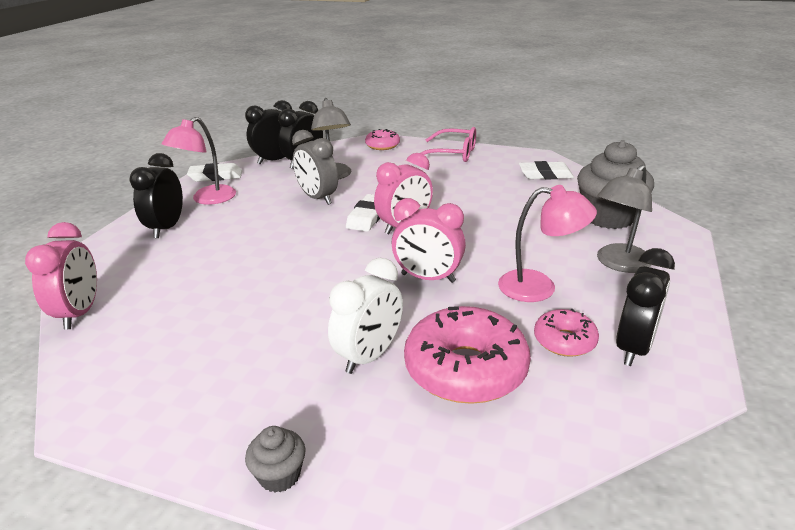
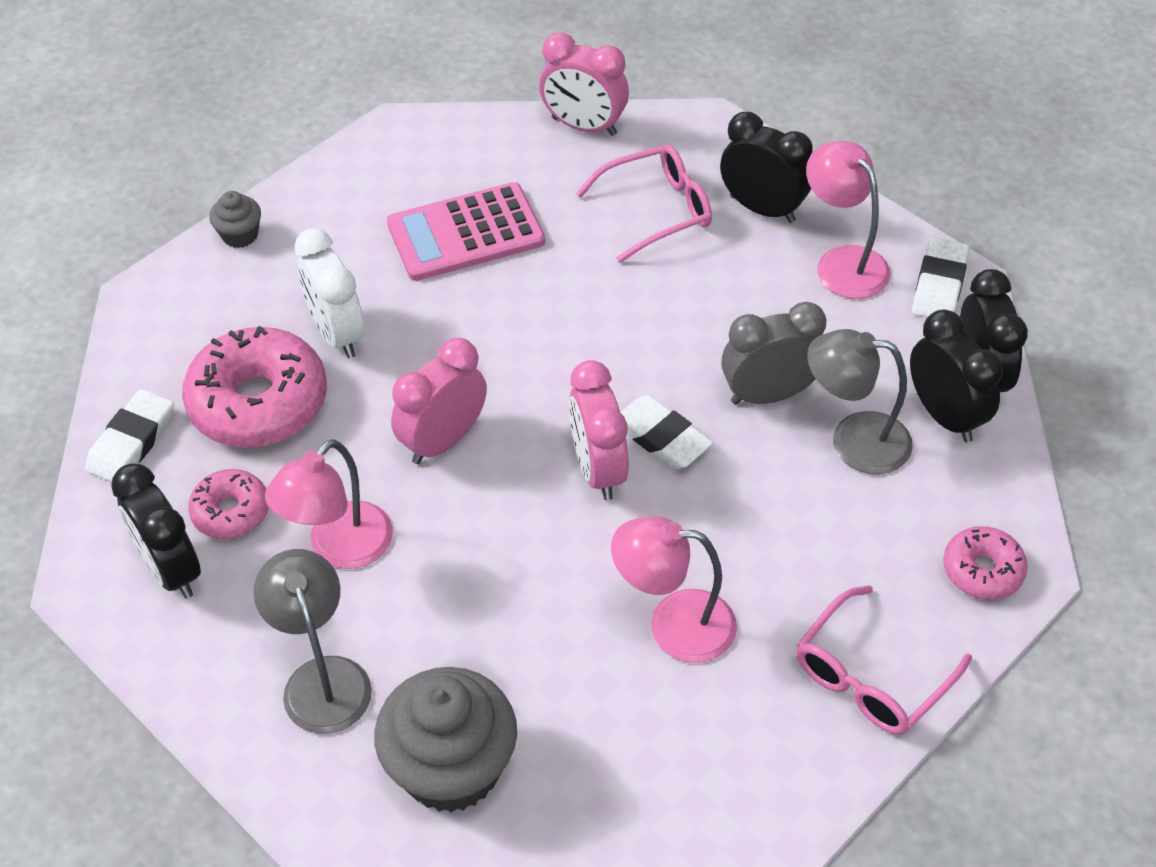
camera: 115 degrees right, 20 degrees up
(177, 260) = (657, 210): none -> pink glasses
(226, 331) = (465, 233): none -> pink calculator
(474, 190) = (673, 624): none -> pink lamp
(545, 174) = (674, 784): white eraser -> white eraser (132, 441)

